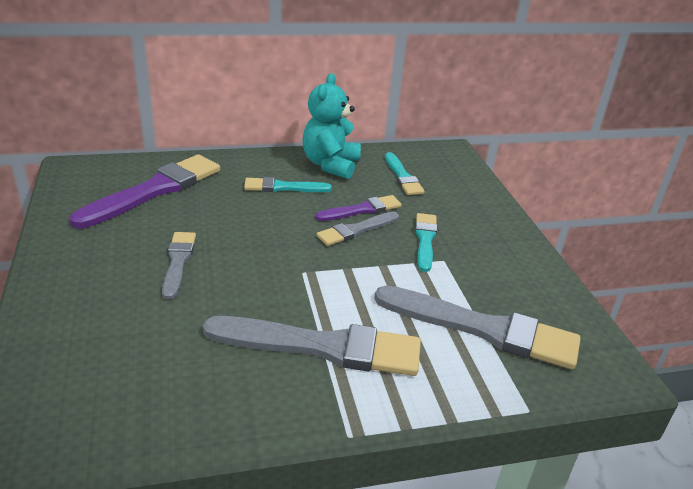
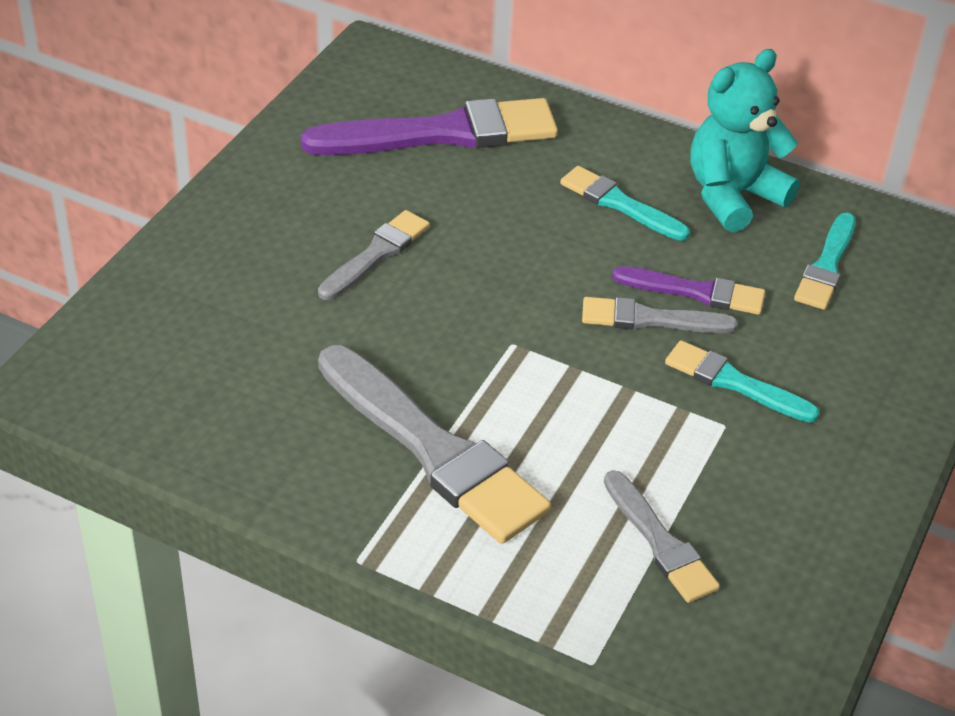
camera: 40 degrees right, 10 degrees up
(425, 240) = (734, 382): turquoise brush -> turquoise brush turned 105 degrees counterclockwise
(483, 329) = (660, 542): grey brush -> grey brush, size x0.55

